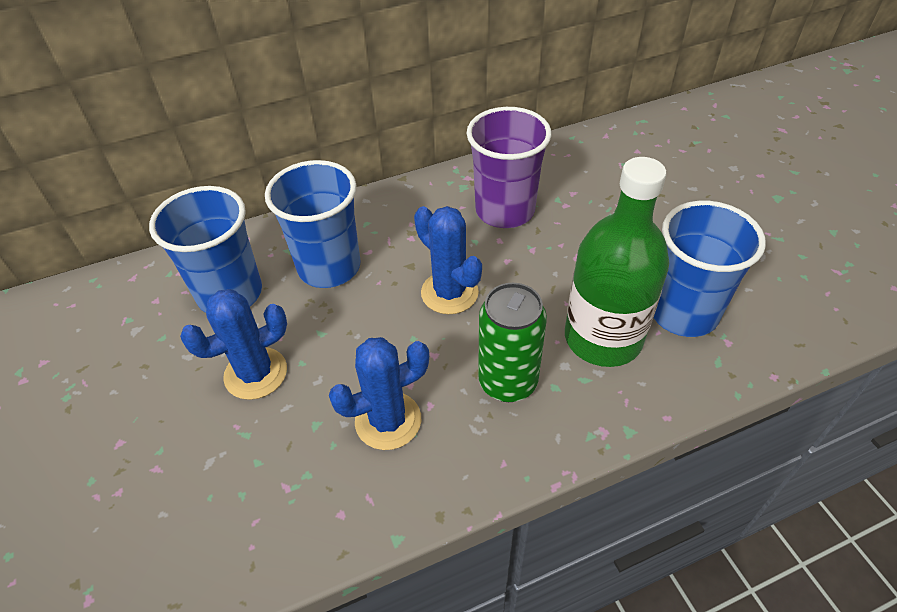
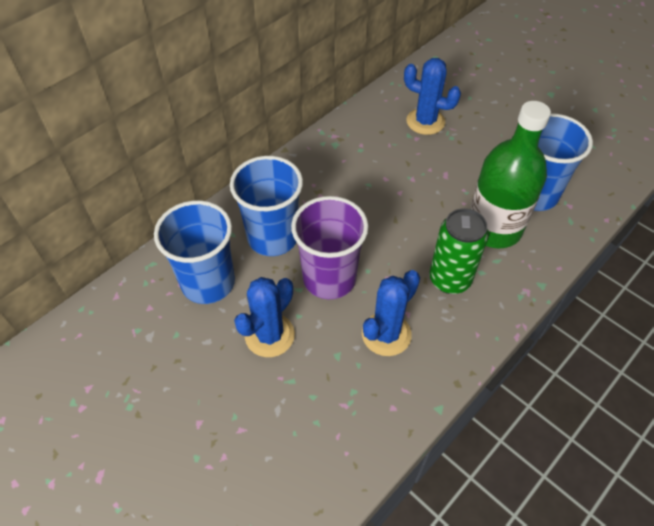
camera: 25 degrees left, 5 degrees up
(449, 293) = (373, 229): blue cactus -> blue cactus (425, 121)
(505, 210) = (376, 154): purple cup -> purple cup (329, 278)

